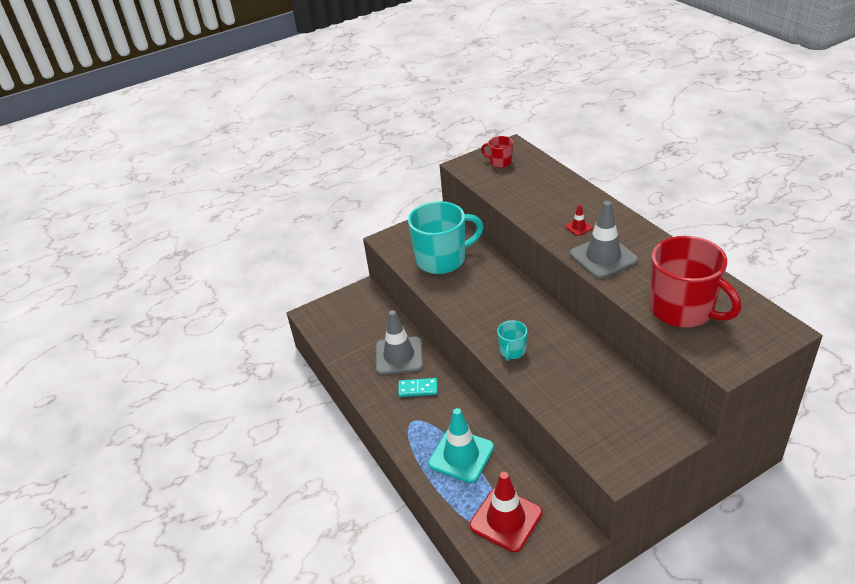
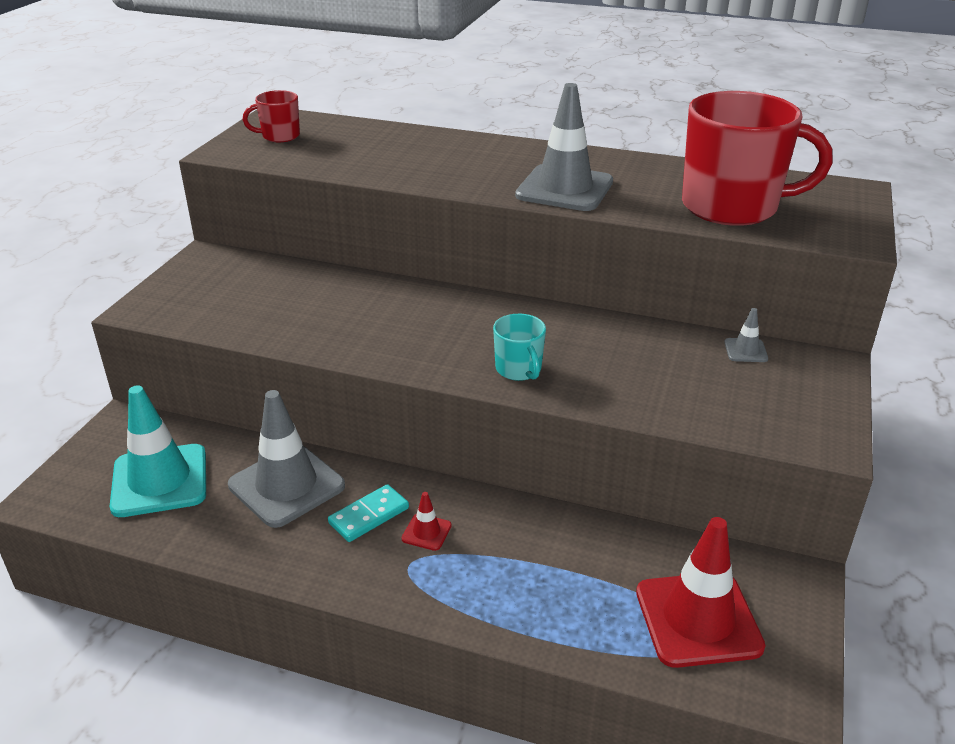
camera: 45 degrees left, 5 degrees down
(442, 259) = (273, 302): turquoise mug -> none
(461, 455) = (538, 571): turquoise traffic cone -> turquoise traffic cone (160, 481)
(578, 227) = (489, 170): red traffic cone -> red traffic cone (426, 532)
(642, 399) = (745, 350): none -> grey traffic cone

